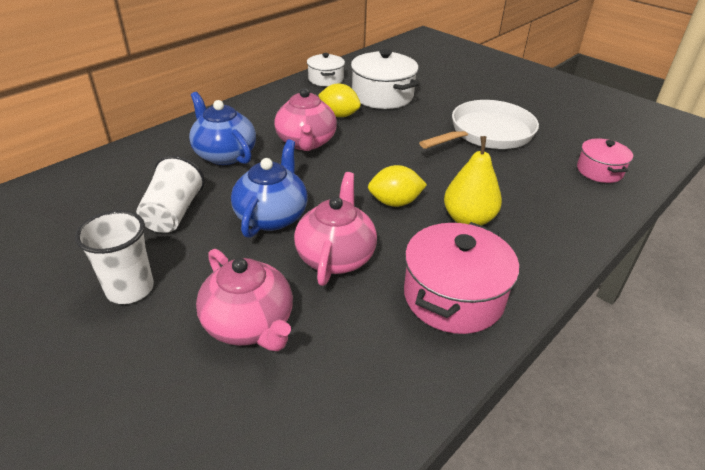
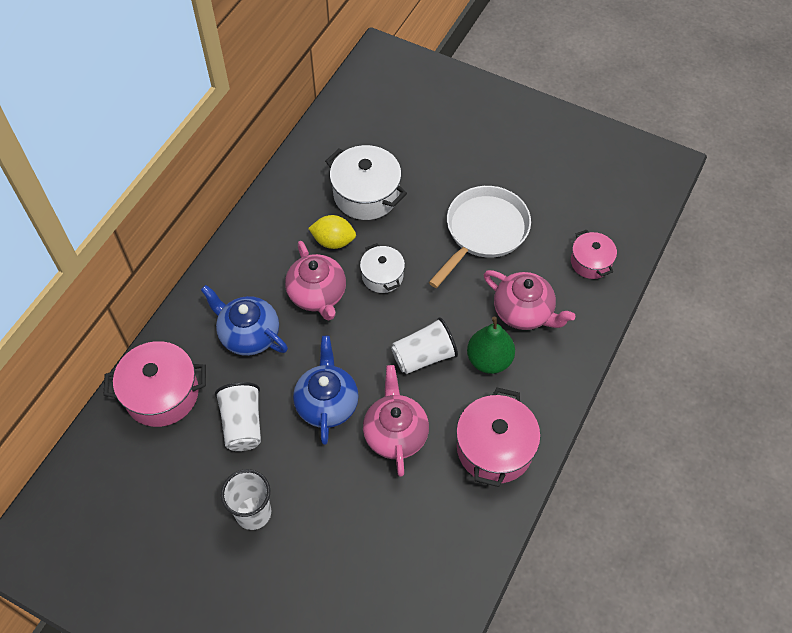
camera: 15 degrees left, 20 degrees up
(112, 176) = (162, 394): none -> pink pot
(249, 324) = (357, 517): pink teapot -> pink teapot (524, 312)
(325, 79) = (297, 179): white pot -> white pot (382, 276)
(395, 202) = (424, 356): yellow lemon -> white cup
(468, 219) = (489, 360): yellow pear -> green pear

